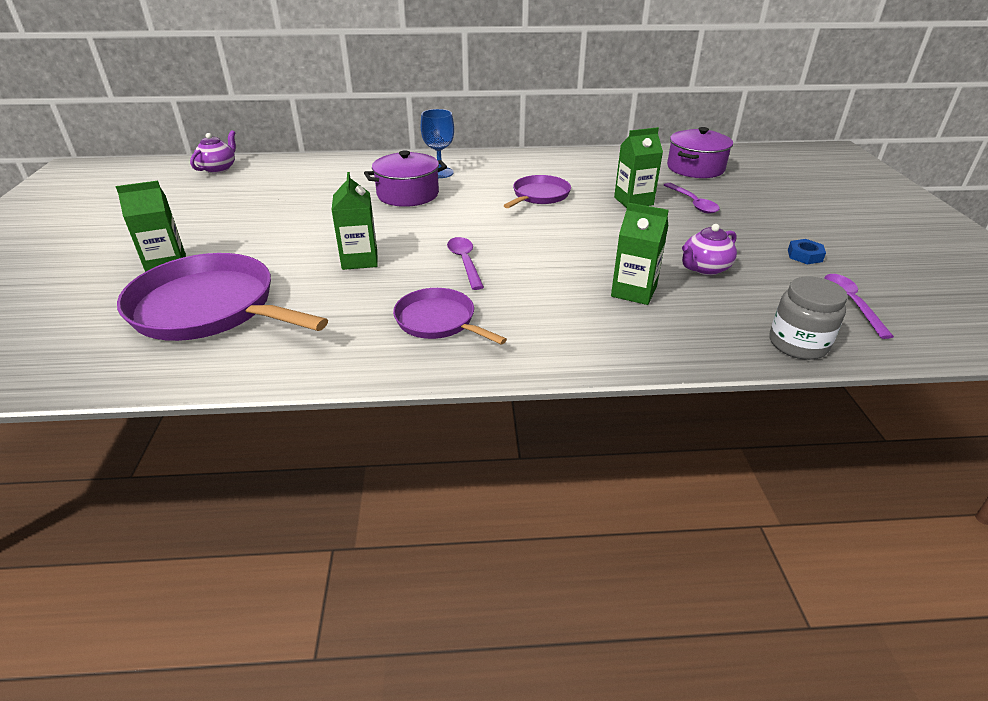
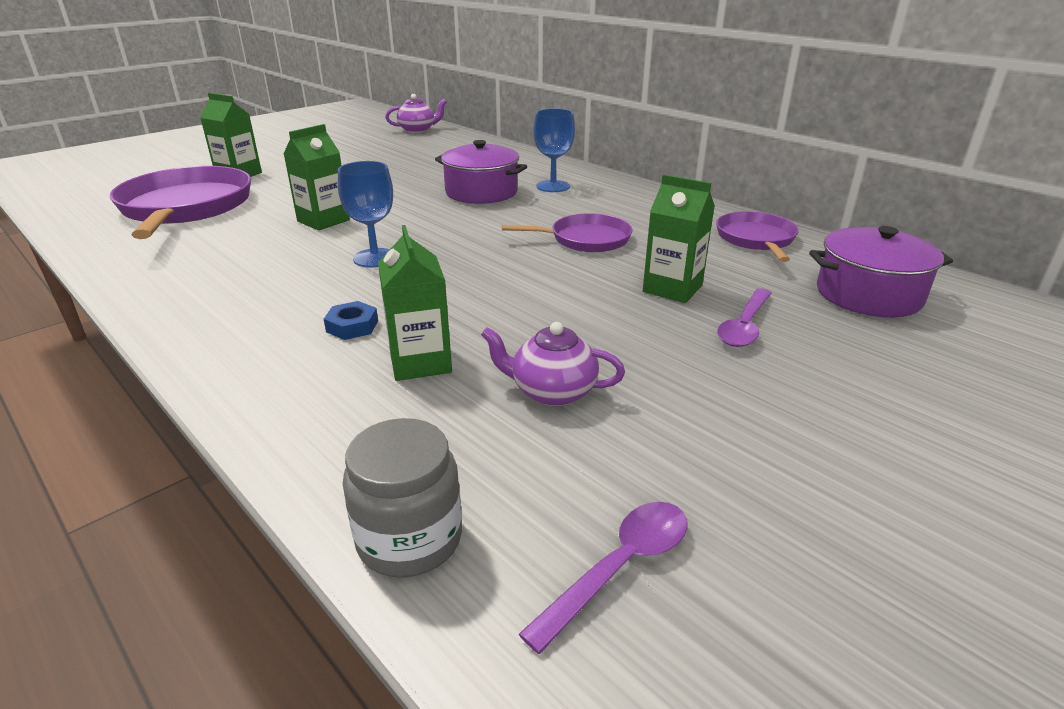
camera: 50 degrees right, 5 degrees down
(438, 321) = (242, 286): purple pan -> purple pan (756, 239)
(465, 262) = (375, 258): purple spoon -> blue goblet
(804, 255) = (732, 469): blue nut -> blue nut (352, 326)

